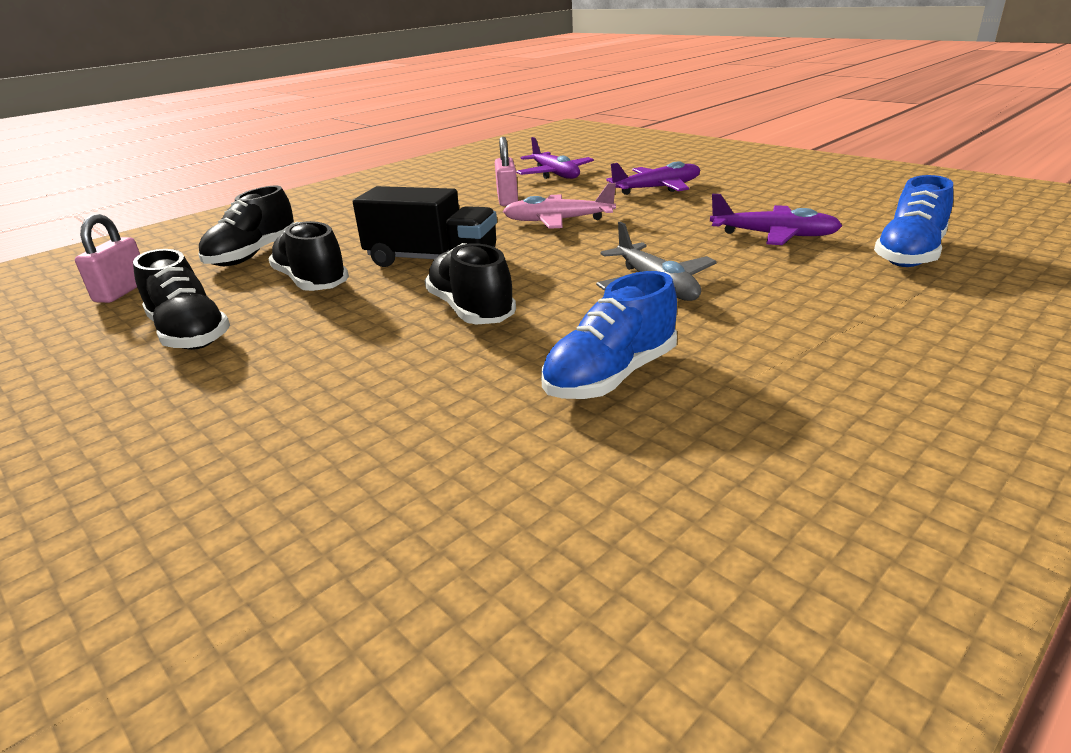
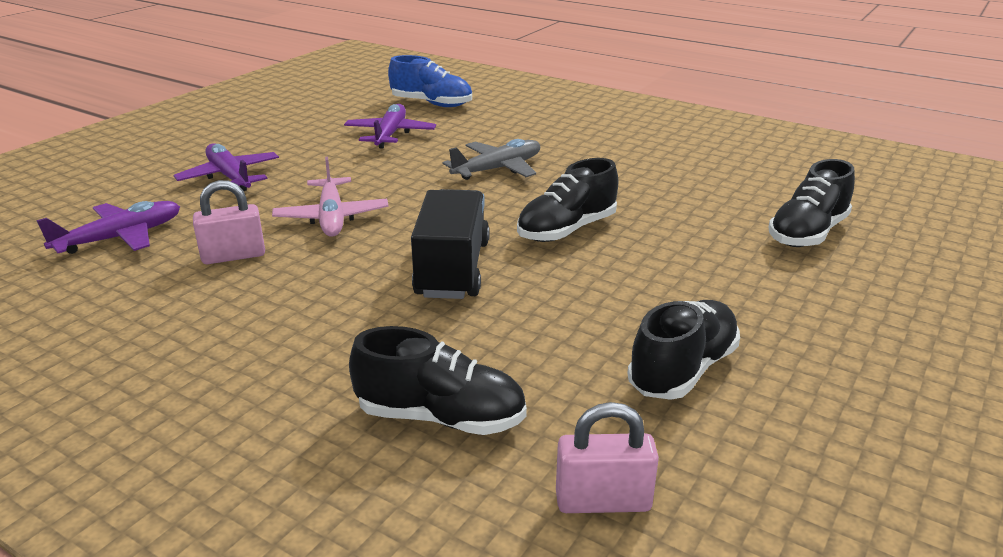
camera: 105 degrees left, 0 degrees up
(312, 282) = (527, 331): black shoe -> black shoe (807, 233)
(611, 376) = (641, 175): blue shoe -> none

